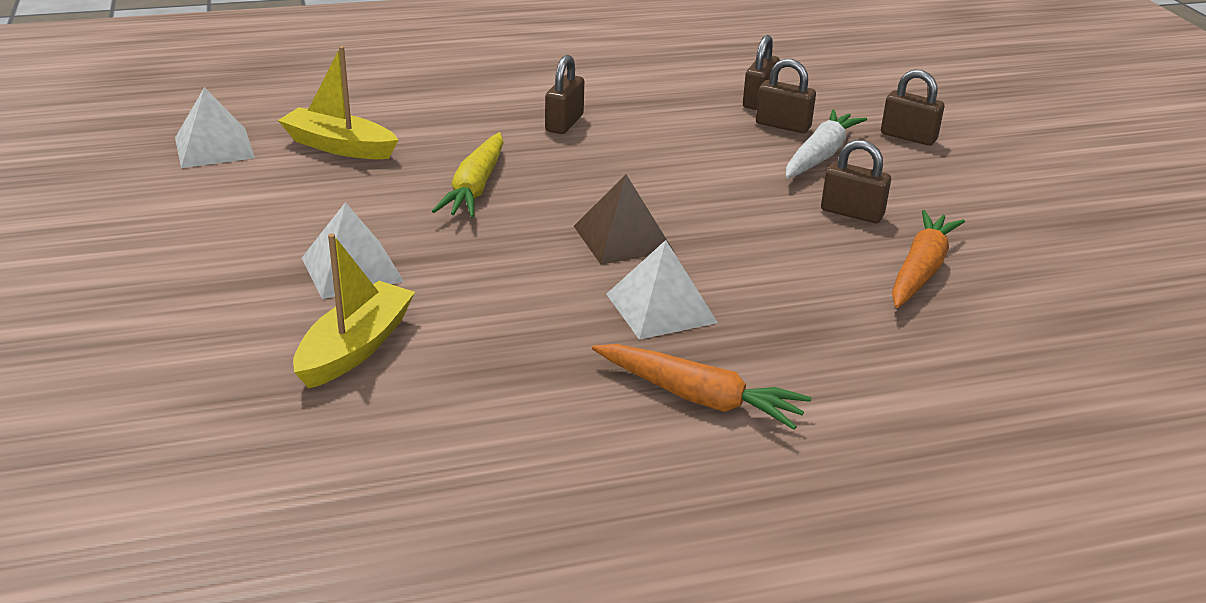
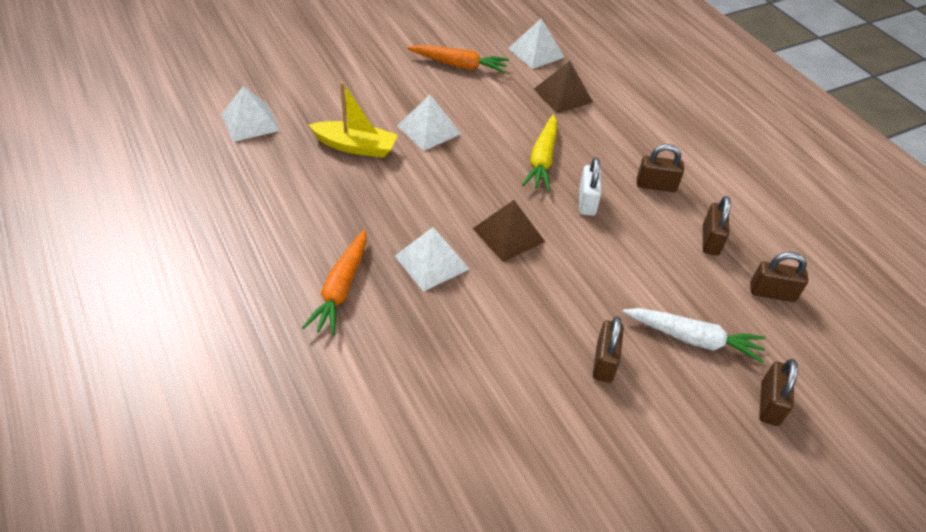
camera: 75 degrees right, 15 degrees up
(199, 473) = (250, 122): none -> white pyramid
(339, 146) = (563, 95): yellow boat -> brown pyramid
(475, 187) = (542, 159): yellow carrot -> yellow carrot turned 75 degrees counterclockwise
(577, 172) = (587, 202): none -> white padlock
(783, 125) = (734, 311): brown padlock -> brown padlock (710, 240)
(920, 270) = (532, 408): orange carrot -> orange carrot (458, 65)

